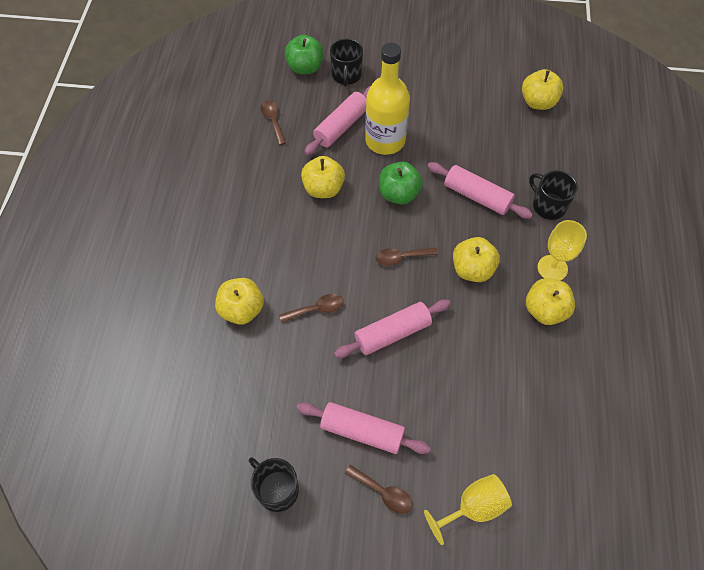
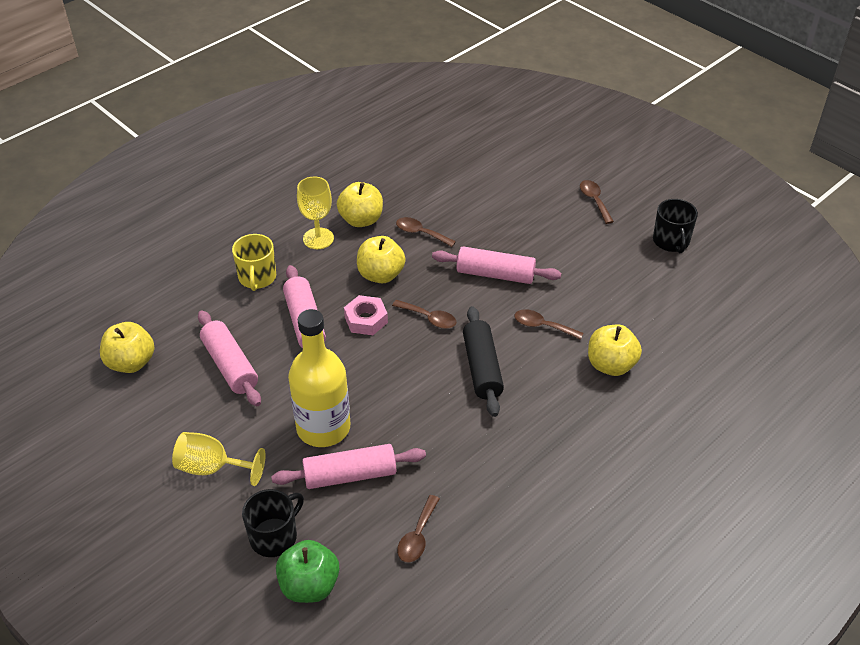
camera: 140 degrees left, 15 degrees down
(323, 189) = (437, 421): yellow apple -> none
(329, 244) = (482, 368): none -> black rolling pin
(362, 431) = (579, 235): pink rolling pin -> pink rolling pin (230, 365)
(399, 194) = (371, 369): green apple -> none
(441, 226) = (366, 320): none -> pink nut
(473, 507) = (540, 164): yellow goblet -> yellow goblet (212, 468)
(487, 332) = (421, 233): none -> brown spoon
(548, 205) = (257, 277): black mug -> yellow mug

